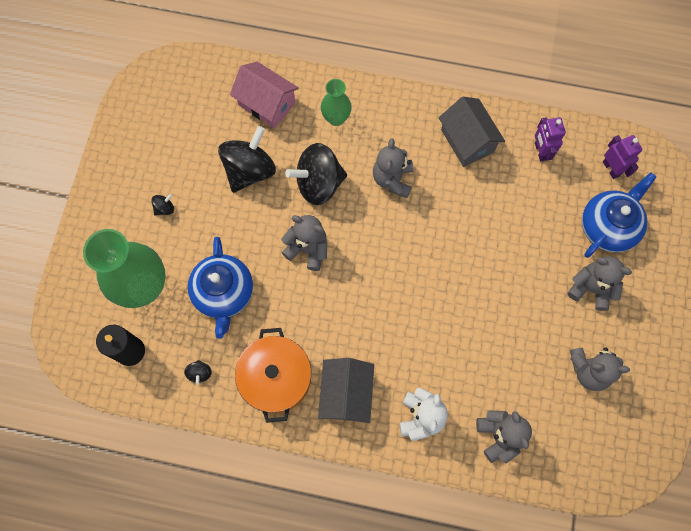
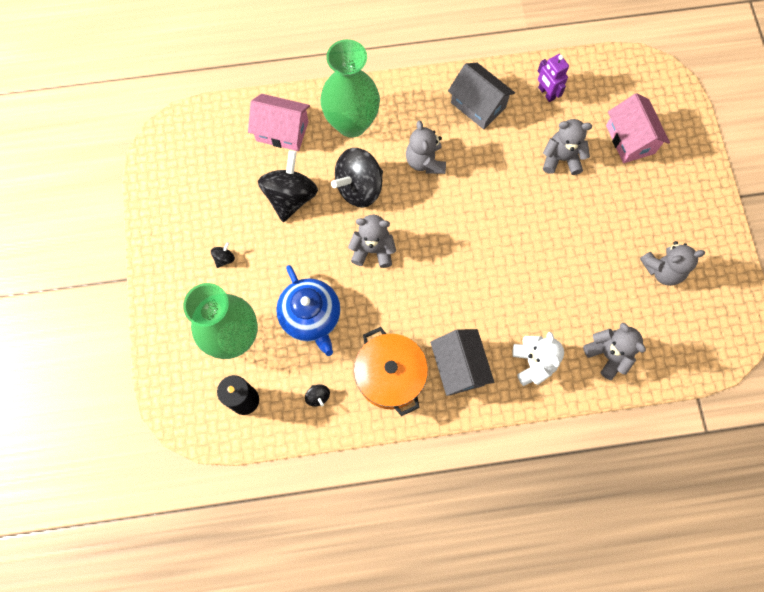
camera: 20 degrees left, 0 degrees up
(336, 118) = (352, 123): green vase -> green vase, size x1.92
(591, 288) = (636, 198): grey teddy bear -> grey teddy bear (561, 158)
(608, 226) = (630, 139): blue teapot -> pink house
(611, 168) = (613, 88): purple robot -> none

